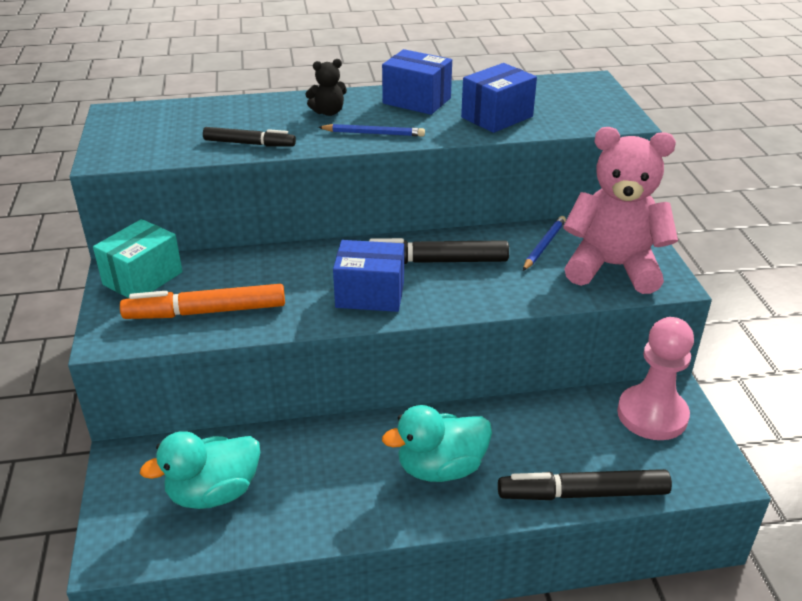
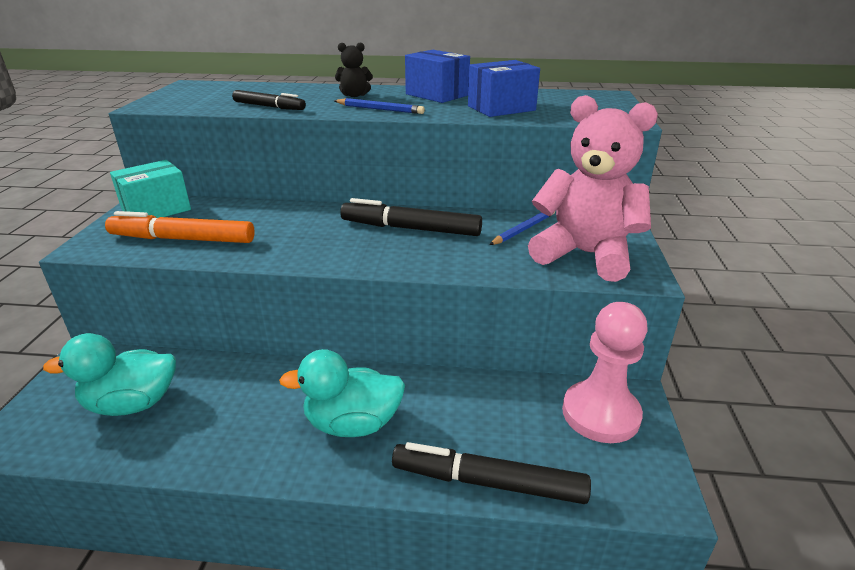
camera: 15 degrees right, 5 degrees down
(370, 294) = (333, 245): blue box -> none

